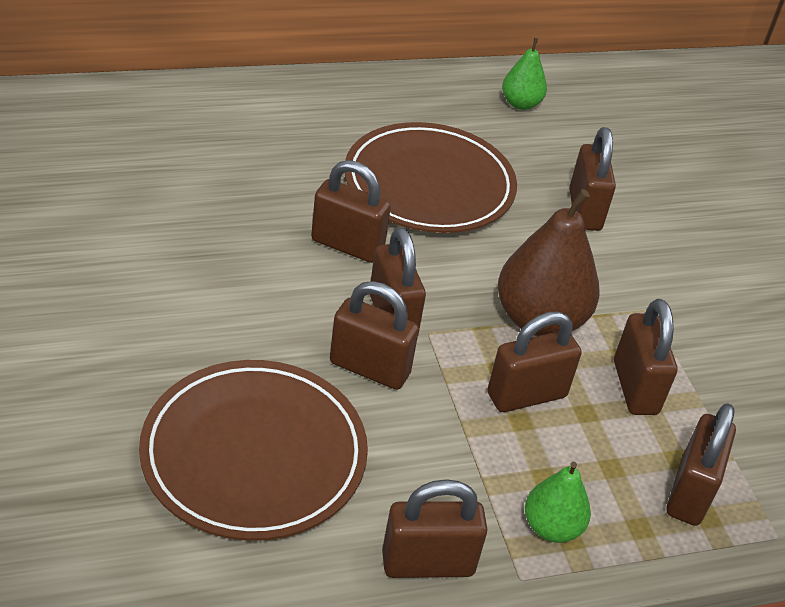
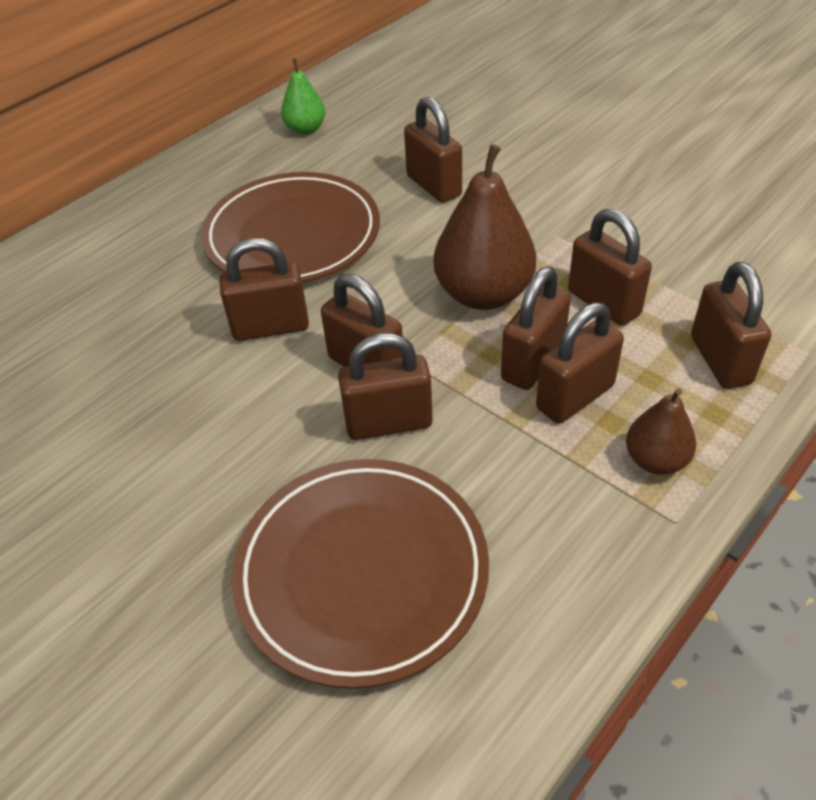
camera: 25 degrees left, 5 degrees up
(428, 563) = (596, 563): brown padlock -> brown padlock (575, 397)
(551, 527) = (655, 460): green pear -> brown pear

